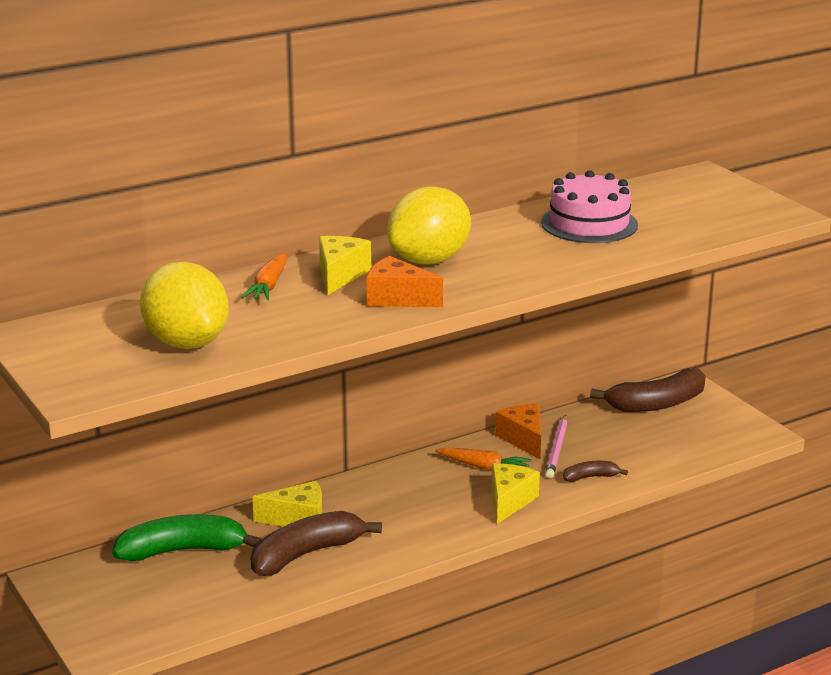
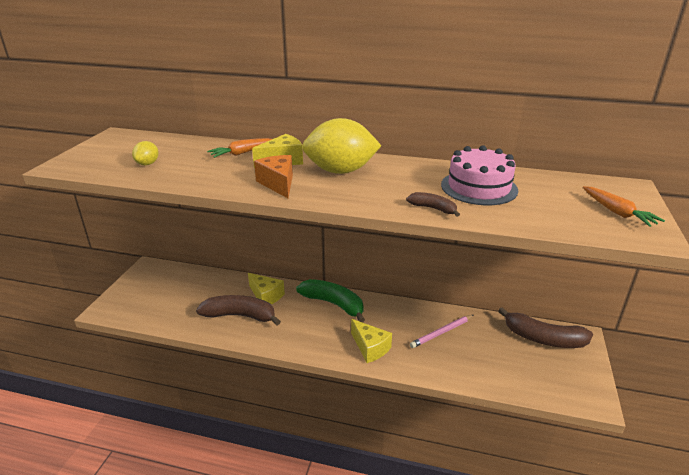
camera: 45 degrees right, 5 degrees up
(183, 550) = (204, 283): green banana -> green banana (333, 304)
(186, 343) = (147, 164): yellow lemon -> yellow lemon, size x0.45
(484, 467) = (388, 320): orange carrot -> orange carrot (617, 212)
(509, 501) = (370, 348): yellow cheese -> yellow cheese turned 75 degrees clockwise
(523, 439) = (431, 316): orange cheese -> none
(591, 477) = (435, 361): brown banana -> brown banana (433, 208)

